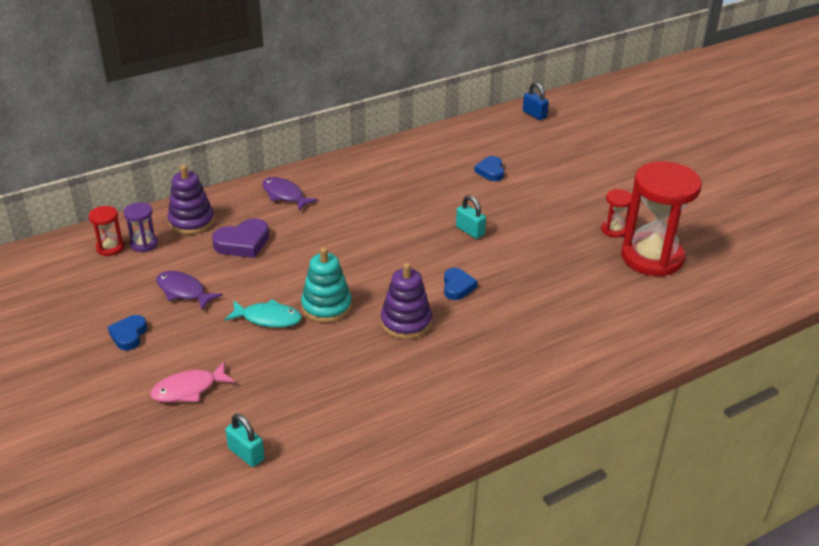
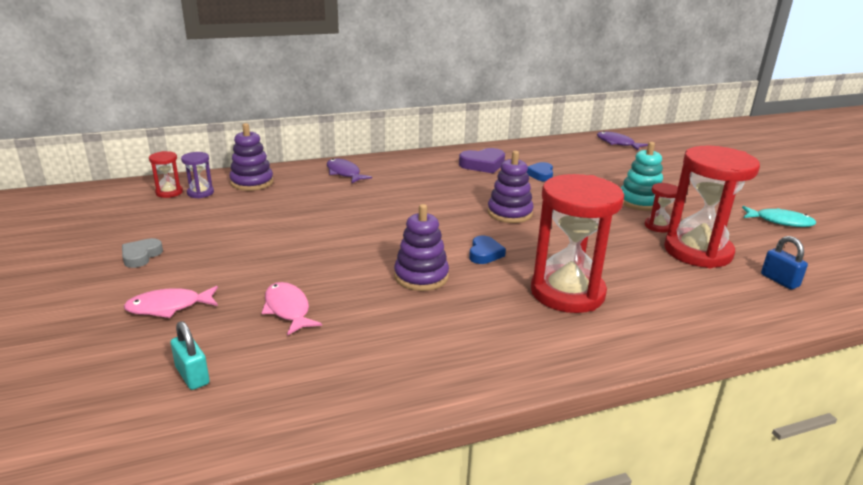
camera: 10 degrees right, 10 degrees down
(129, 335) = (141, 256): blue heart -> grey heart
(183, 291) = (214, 229): purple fish -> purple fish (617, 143)
(243, 243) = (289, 201): purple heart -> purple heart (483, 165)
(268, 318) = (282, 258): turquoise fish -> turquoise fish (780, 221)
(298, 376) = (288, 309): none -> pink fish
(326, 307) = (345, 255): turquoise stacking toy -> turquoise stacking toy (640, 201)
(470, 231) = (509, 213): turquoise padlock -> purple stacking toy
(534, 114) = (590, 143): blue padlock -> blue padlock (779, 280)
(540, 322) = (567, 292): none -> red hourglass

